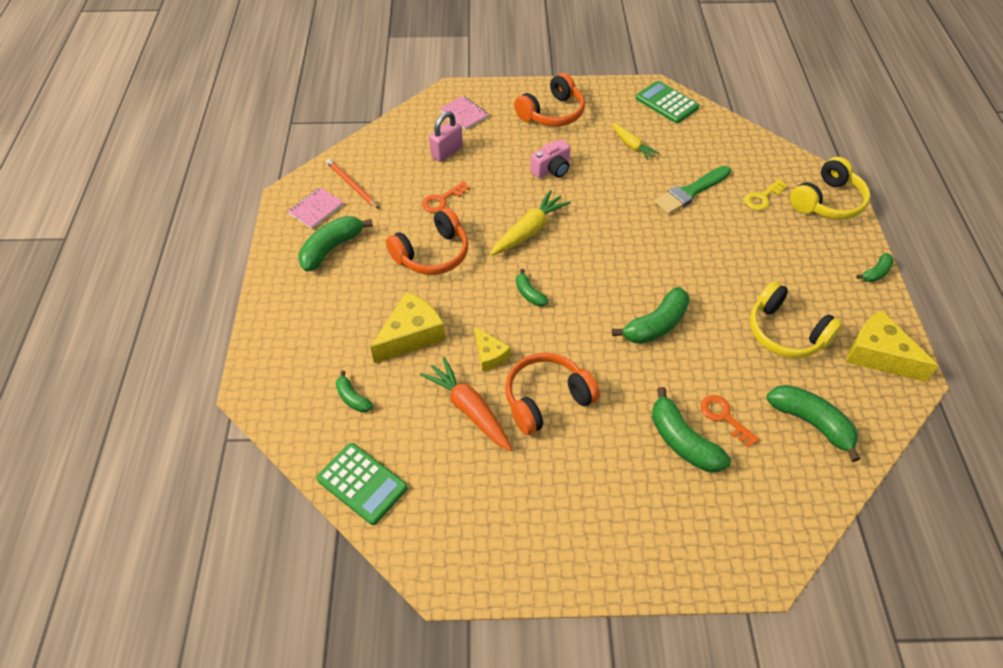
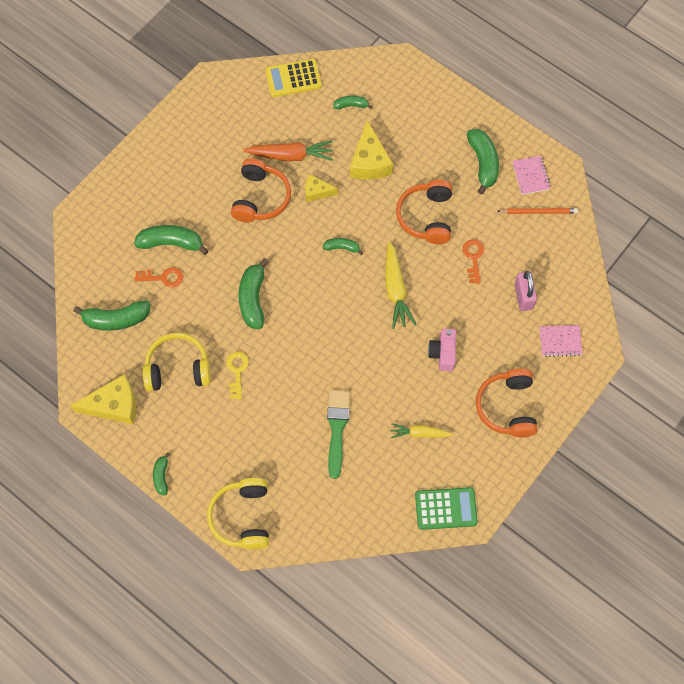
camera: 130 degrees right, 15 degrees up
(362, 483) = (293, 78): green calculator -> yellow calculator
(762, 197) = (287, 474): yellow key -> yellow key (237, 371)

